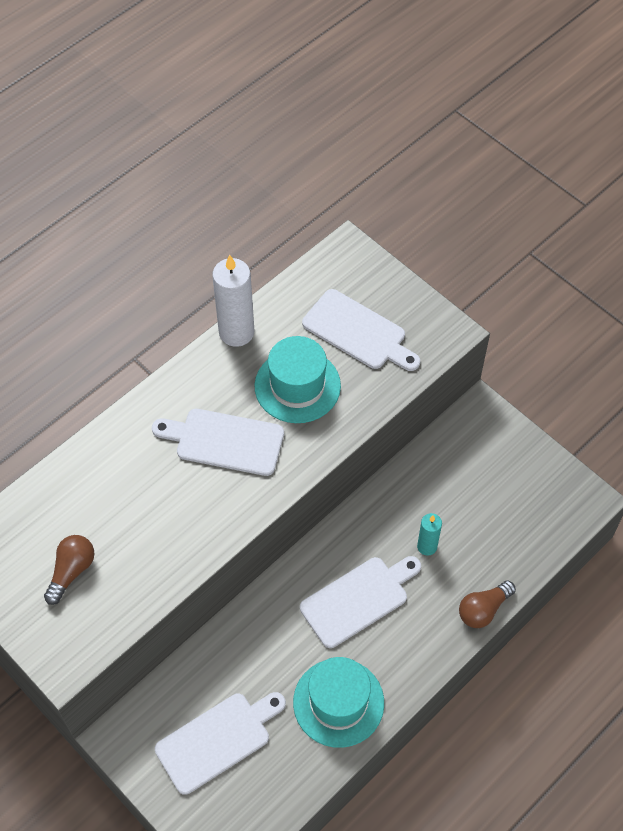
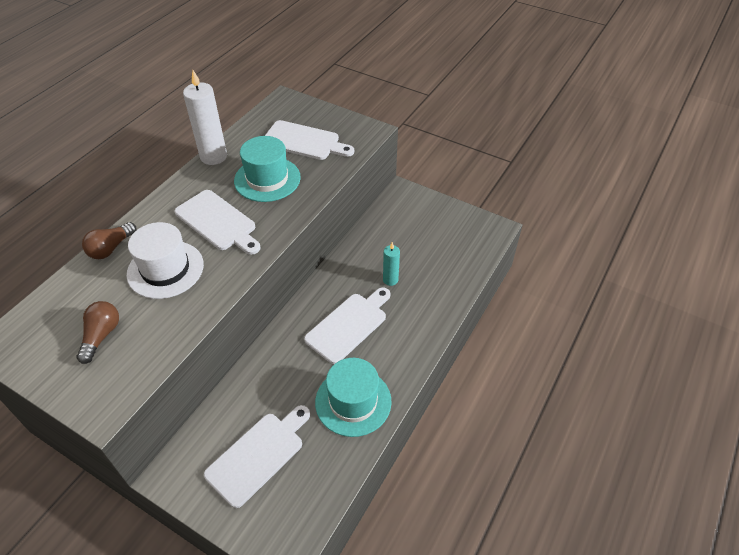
camera: 15 degrees left, 10 degrees down
(153, 497) = (165, 269): none -> white hat
(224, 441) = (218, 222): white cutting board -> white cutting board turned 135 degrees counterclockwise
(483, 609) = (445, 311): brown light bulb -> brown light bulb (111, 248)

